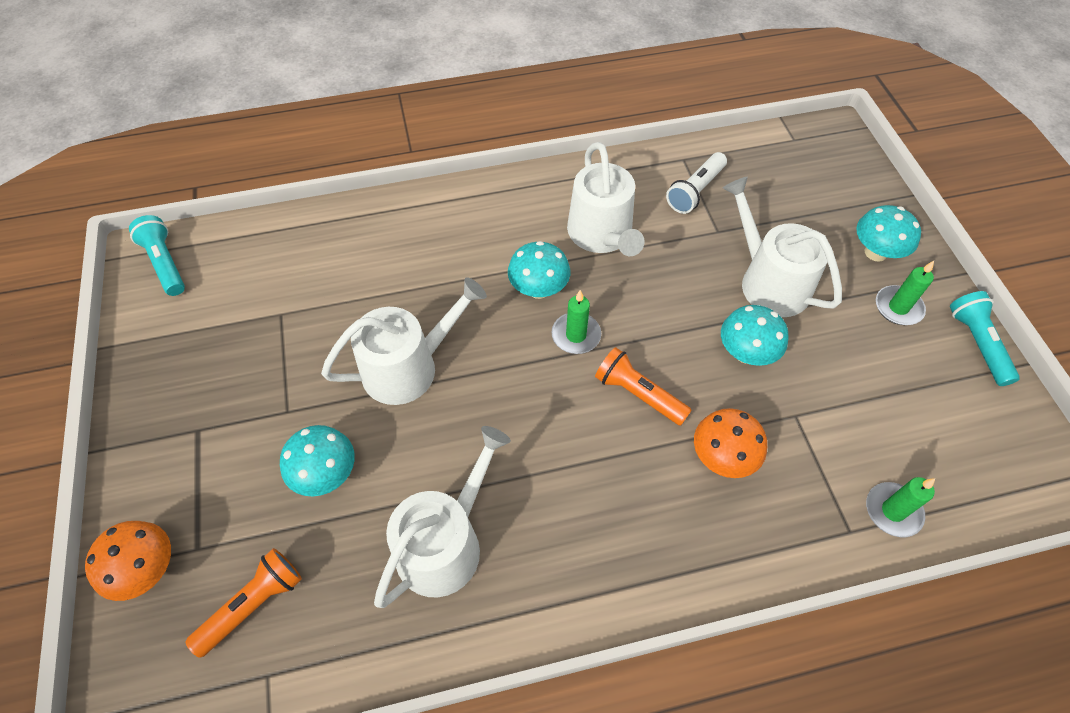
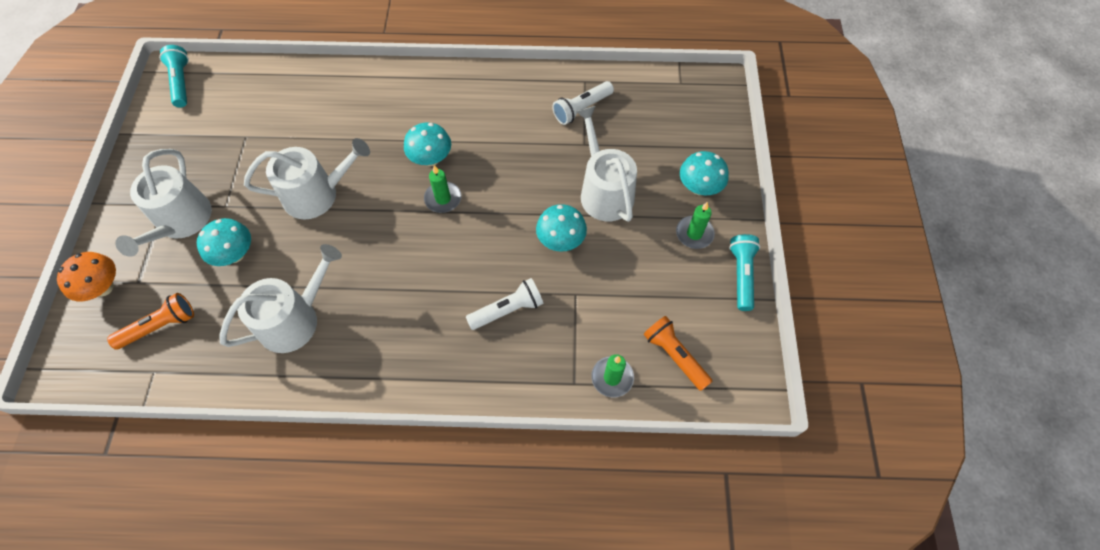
camera: 15 degrees right, 5 degrees up
(602, 235) = (495, 128): white watering can -> white watering can (181, 221)
(638, 394) = (468, 251): orange flashlight -> orange flashlight (674, 356)
(722, 457) = (508, 310): orange mushroom -> white flashlight

